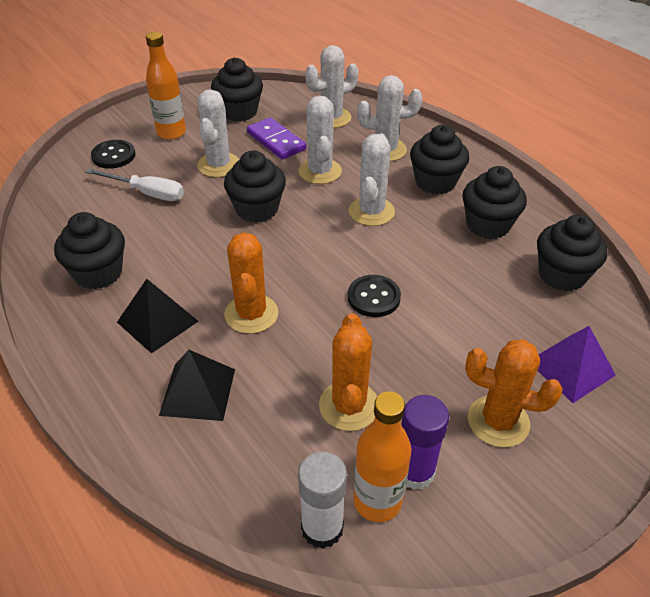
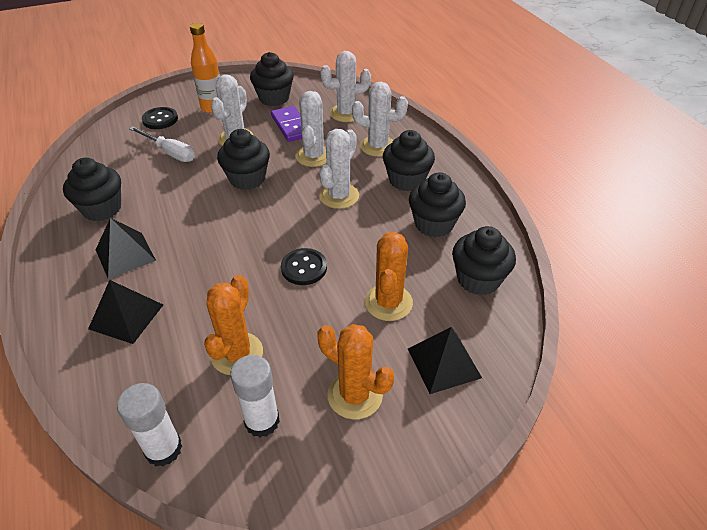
camera: 15 degrees right, 0 degrees up
(251, 314) = (199, 263): orange cactus -> orange cactus (388, 302)
(377, 501) = (219, 438): orange bottle -> none
(414, 471) = (262, 421): purple glue stick -> white glue stick
(570, 368) = (443, 363): purple pyramid -> black pyramid

